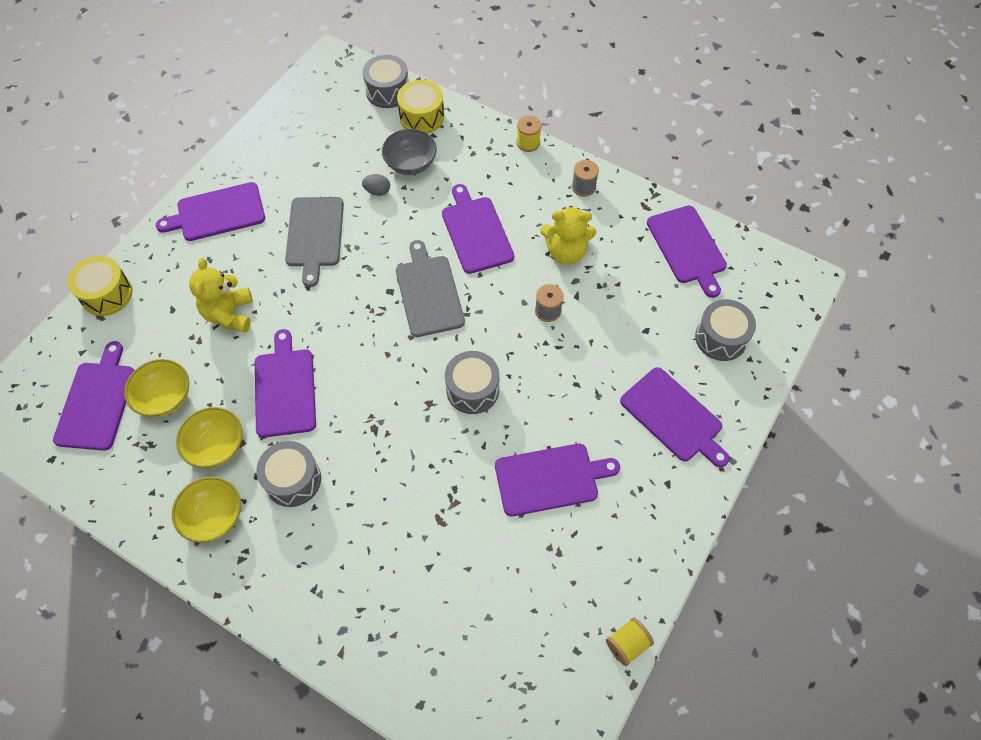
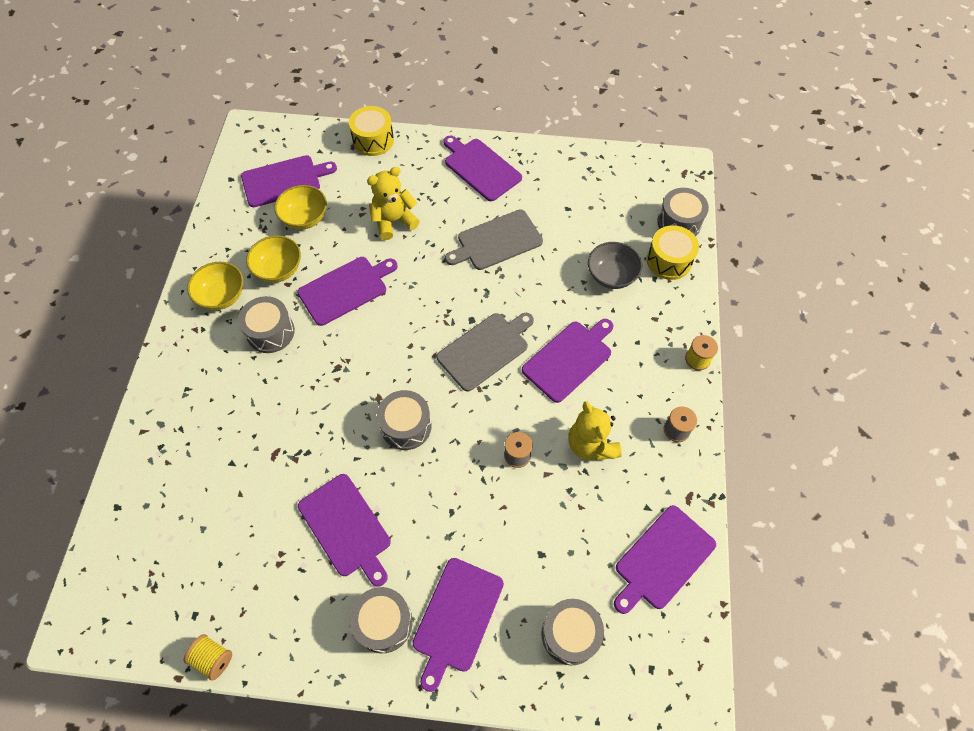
camera: 65 degrees right, 0 degrees up
(377, 191) = (567, 264): grey egg -> none
(654, 478) = (384, 622): none -> grey drum

